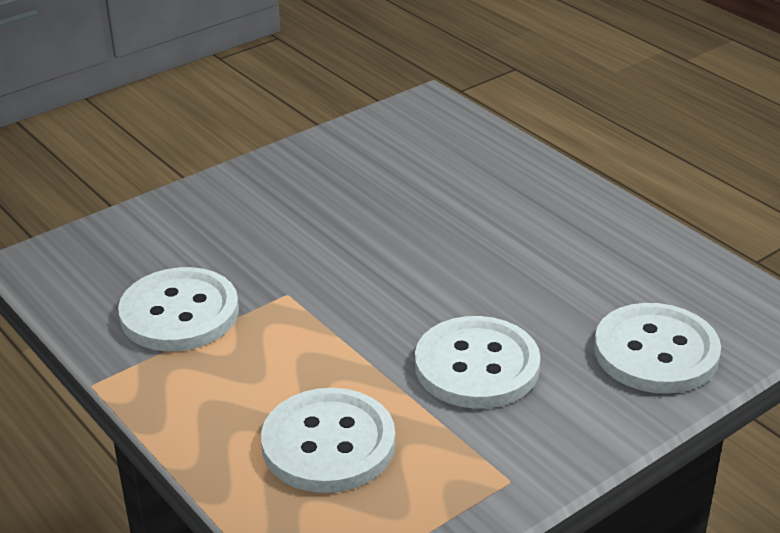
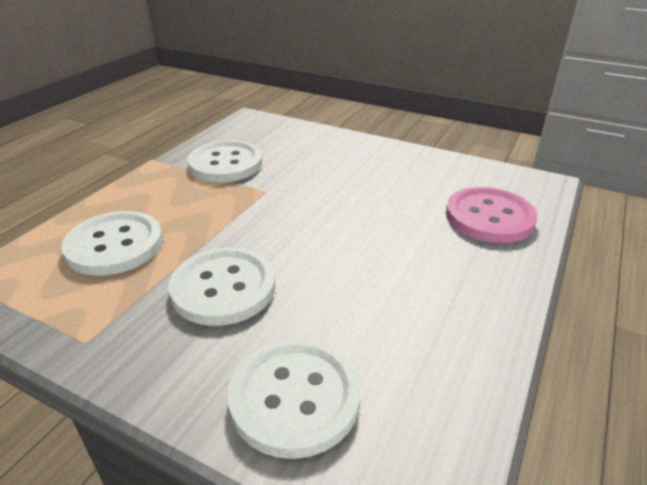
camera: 65 degrees right, 0 degrees up
(467, 159) = (489, 217): none -> pink button

